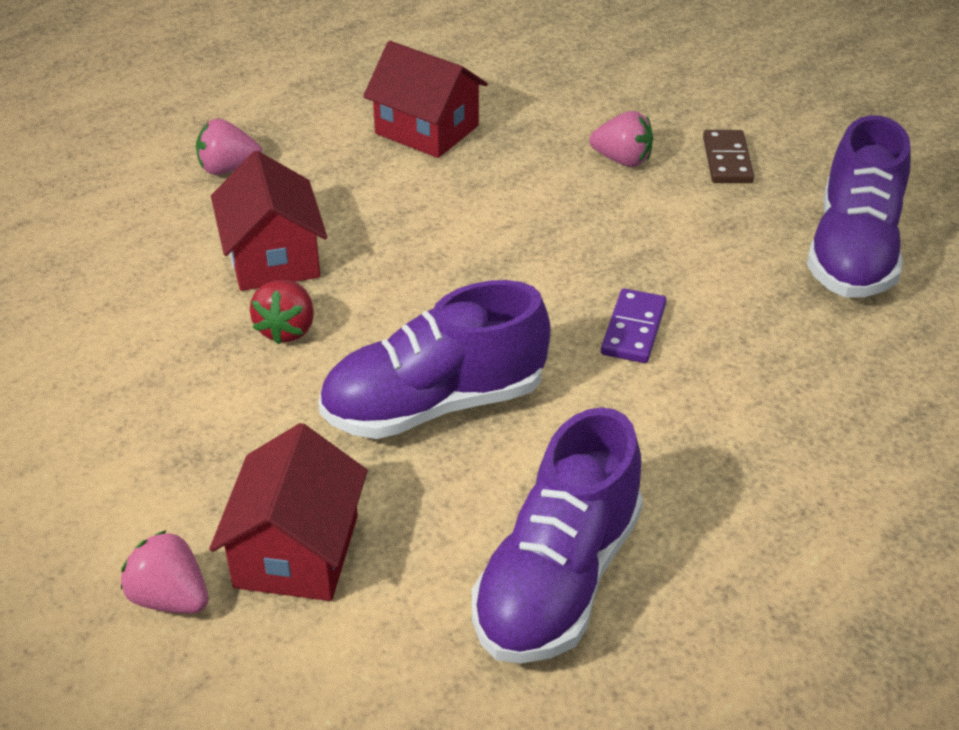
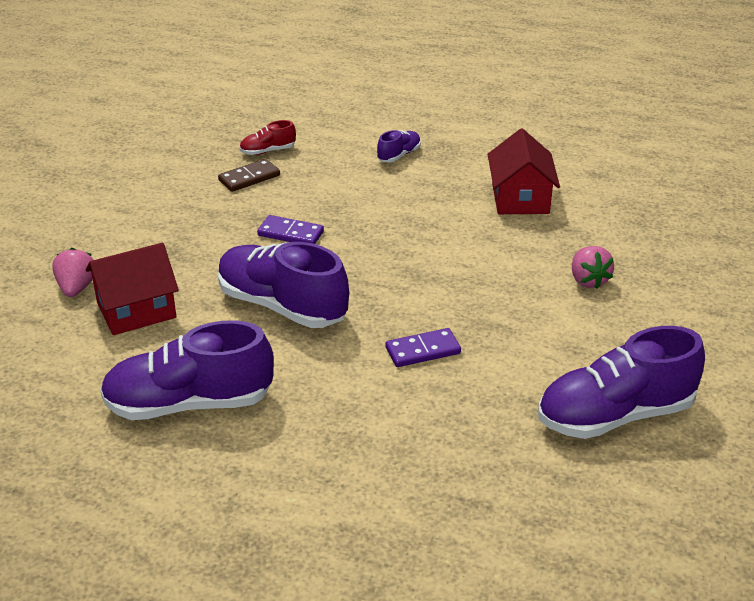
camera: 55 degrees right, 5 degrees down
(69, 266) = (268, 151): none -> red shoe
(228, 169) = (399, 155): pink strawberry -> purple shoe
(273, 257) = (342, 203): red house -> none
(287, 329) = (290, 234): red strawberry -> purple domino
(727, 160) = (647, 322): brown domino -> brown domino (249, 178)

